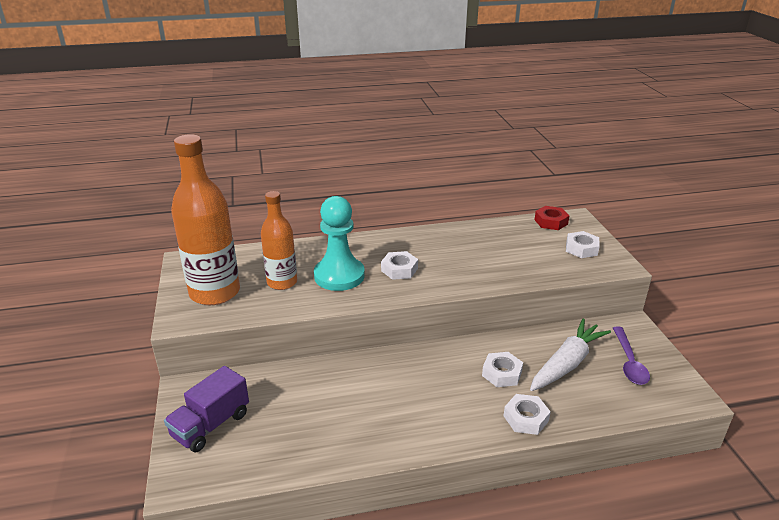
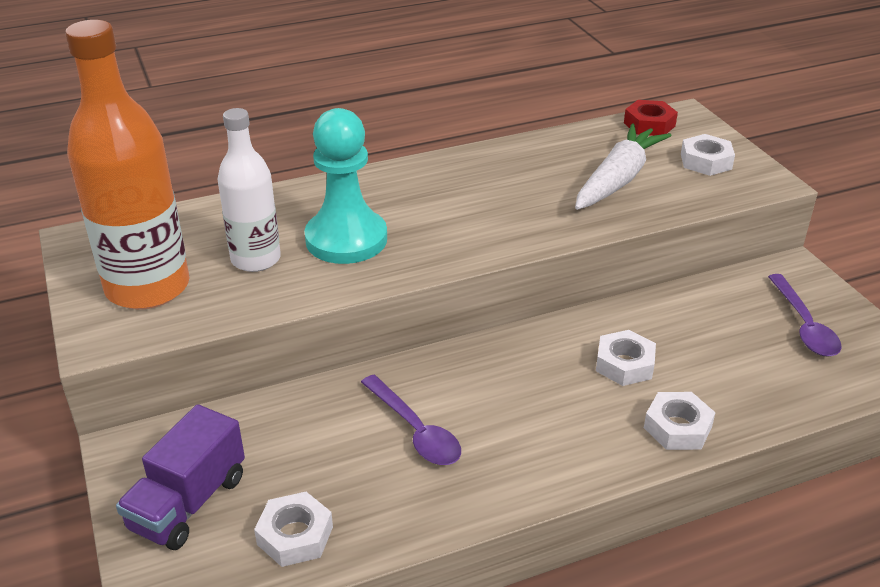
camera: 10 degrees left, 5 degrees up
(282, 282) = (256, 259): orange bottle -> white bottle
(358, 399) = (415, 430): none -> purple spoon
(399, 269) = (439, 220): white nut -> white nut (295, 535)
(567, 363) = (715, 338): white carrot -> white carrot (618, 179)

